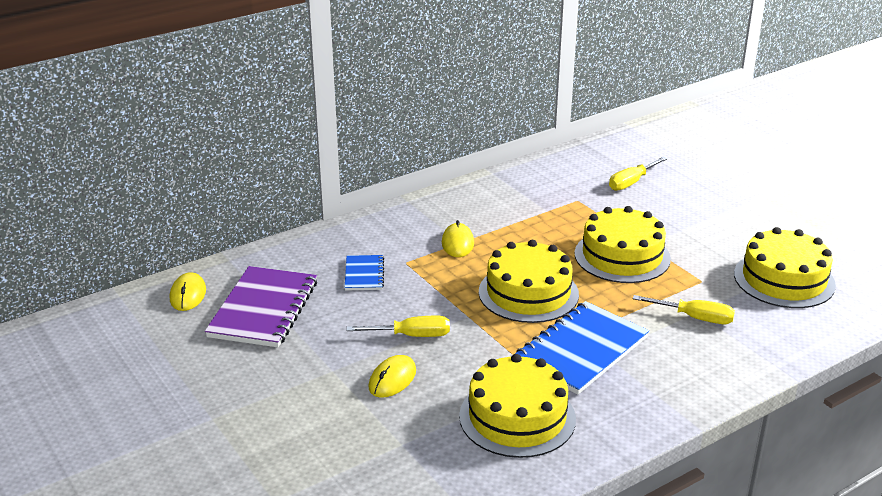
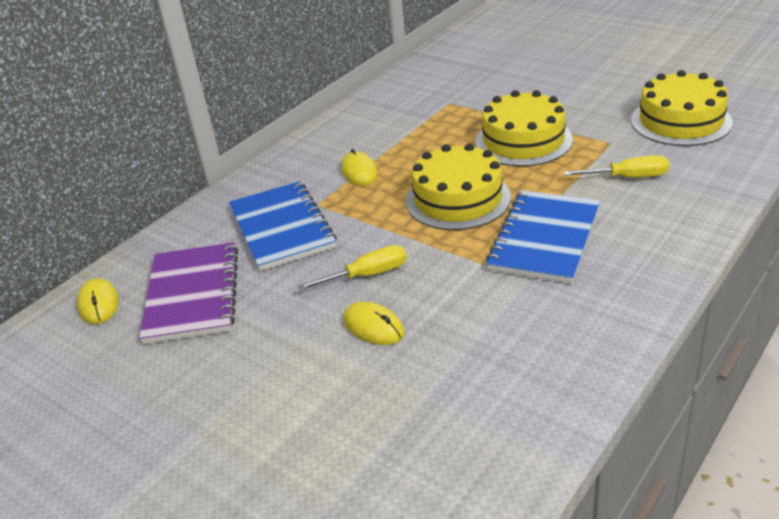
camera: 15 degrees left, 5 degrees up
(364, 274) = (281, 228): blue notebook -> blue notebook, size x1.94
(392, 379) = (373, 327): yellow mouse -> yellow mouse turned 60 degrees counterclockwise
(517, 417) = (527, 326): yellow cake -> none
(632, 182) = (488, 75): yellow screwdriver -> none

